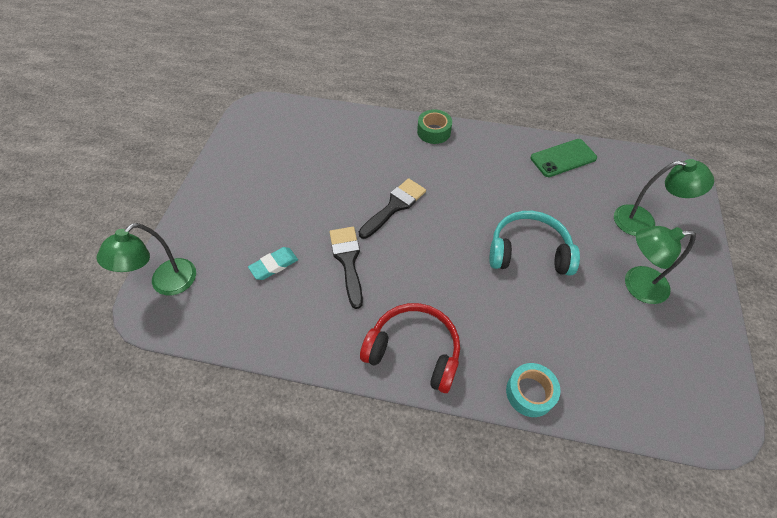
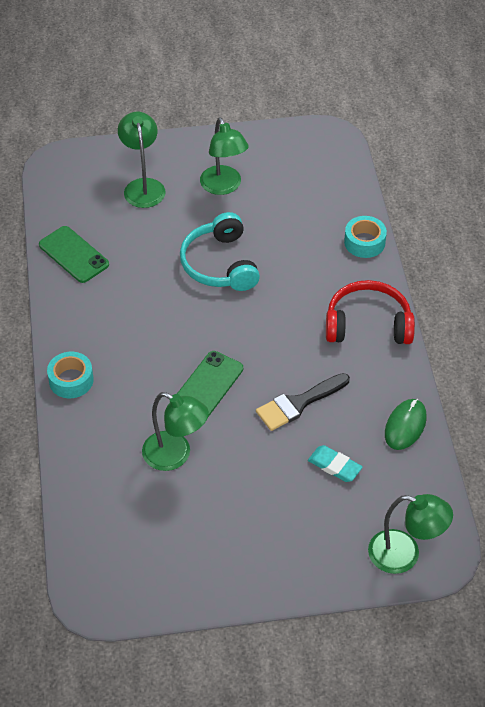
camera: 110 degrees left, 5 degrees down
(283, 335) = (405, 426): none -> green mouse
(339, 170) = (175, 455): none -> green lamp
(394, 206) = (208, 385): black brush -> green phone
(414, 350) = (368, 324): red headphones -> red headphones turned 90 degrees clockwise
(434, 132) = (71, 380): green tape -> turquoise tape

